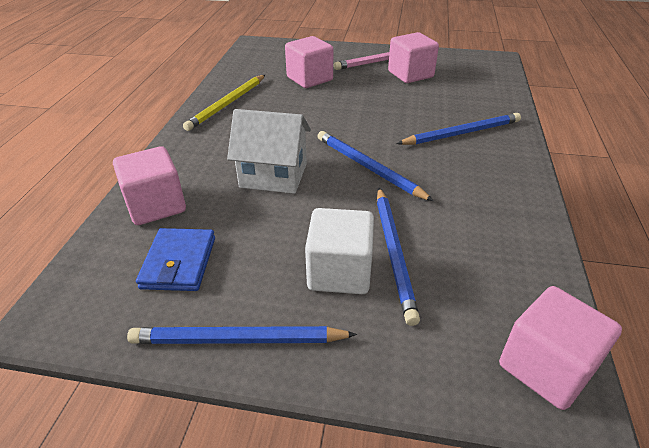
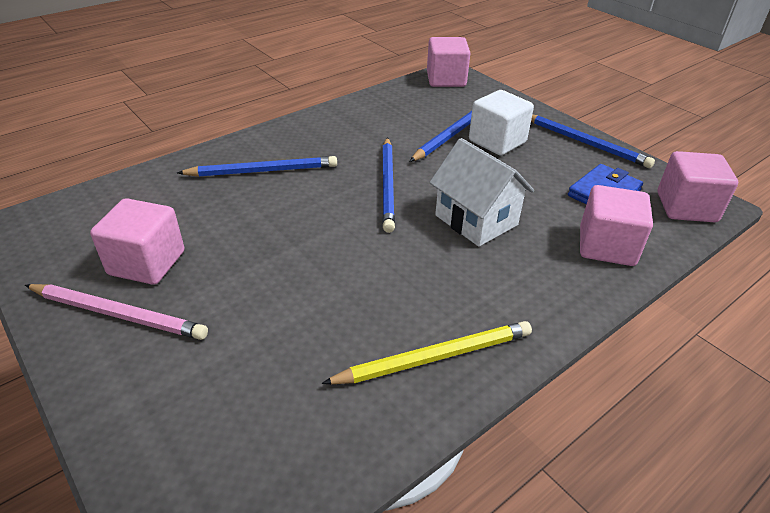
camera: 140 degrees left, 0 degrees up
(309, 79) = (266, 340): pink cube -> pink cube (686, 207)
(461, 133) = (262, 171): blue pencil -> blue pencil turned 150 degrees clockwise

